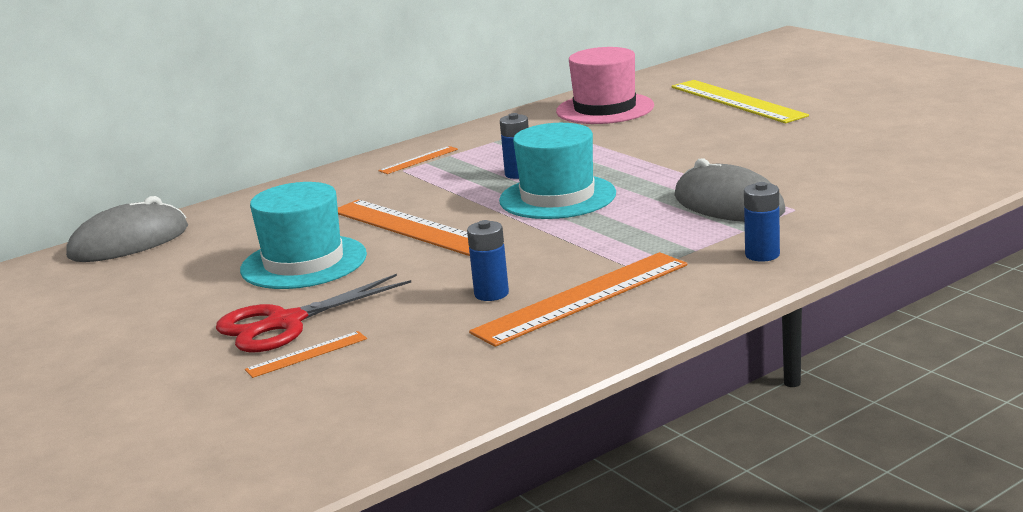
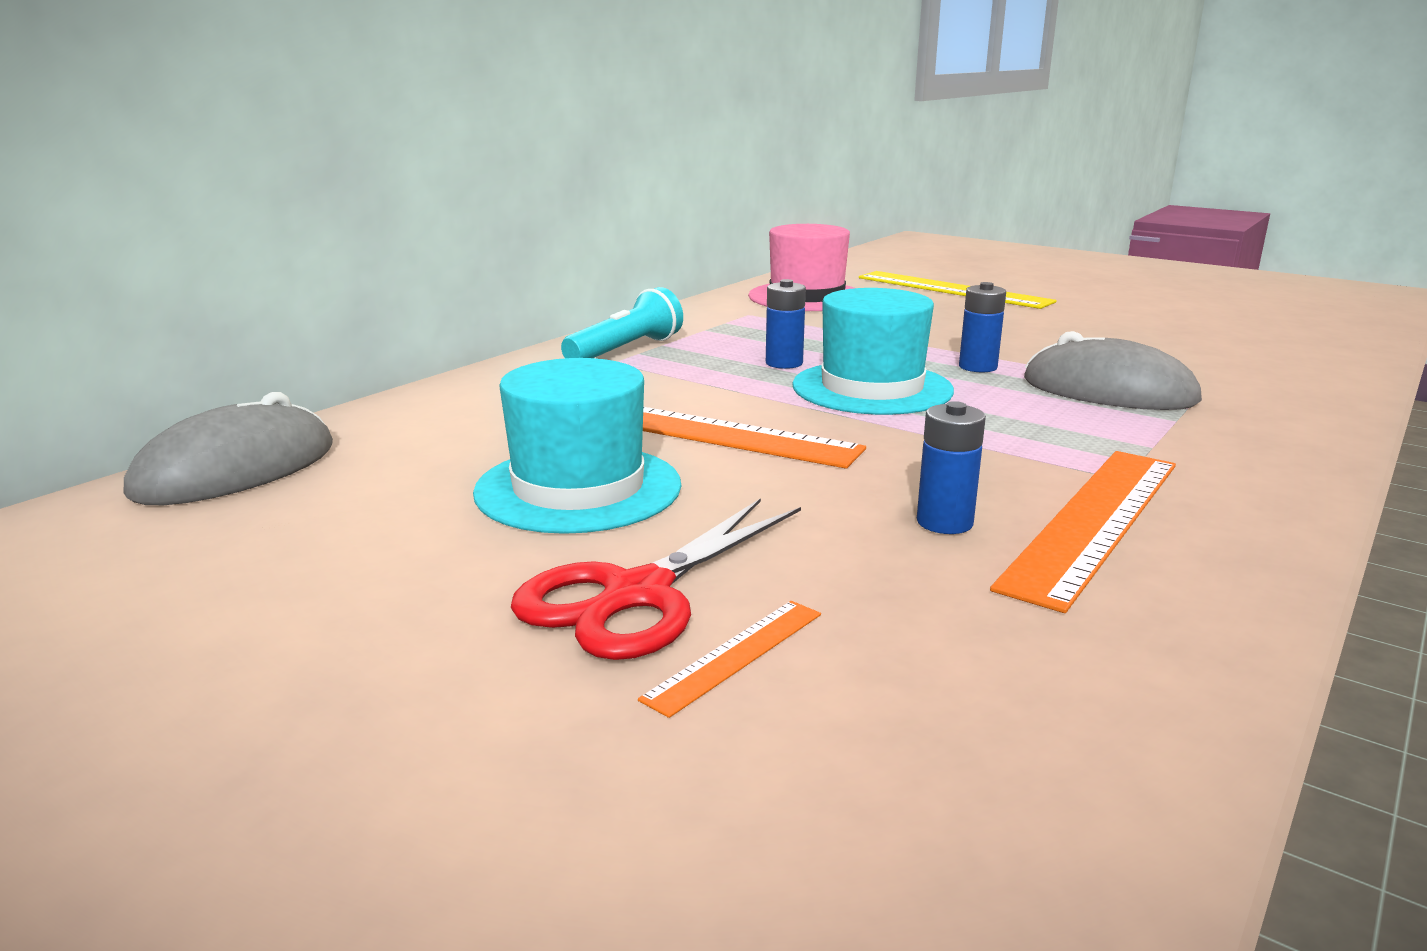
camera: 20 degrees left, 0 degrees up
(418, 160) = (625, 350): orange ruler -> turquoise flashlight
(762, 255) = (1252, 449): blue battery -> blue battery (978, 367)

